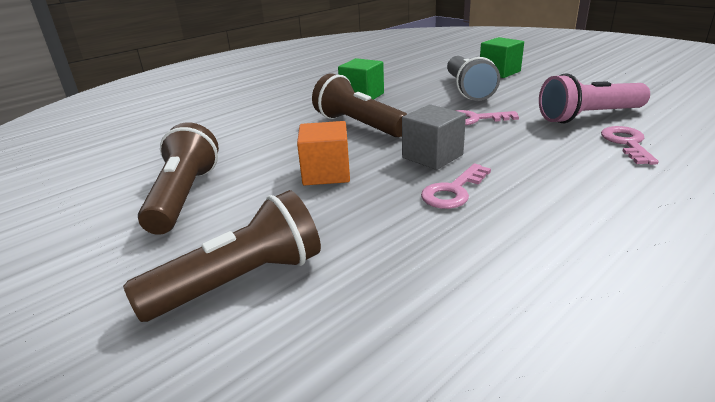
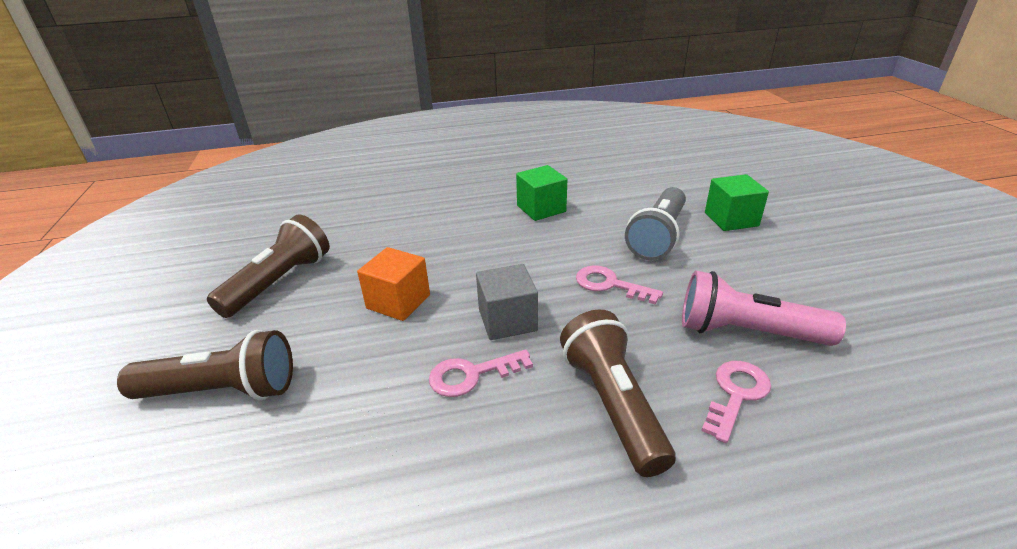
camera: 30 degrees right, 5 degrees up
(359, 125) = (492, 250): brown flashlight -> brown flashlight (612, 404)

